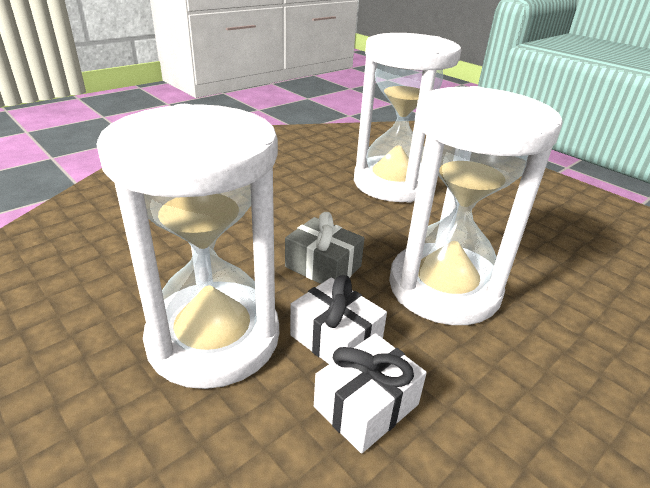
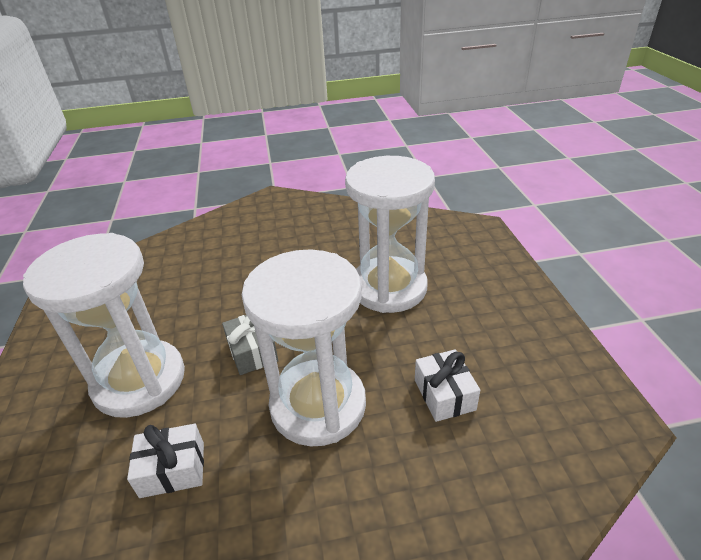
camera: 35 degrees right, 5 degrees up
(335, 339) = (202, 414): white gift -> white gift (444, 394)

